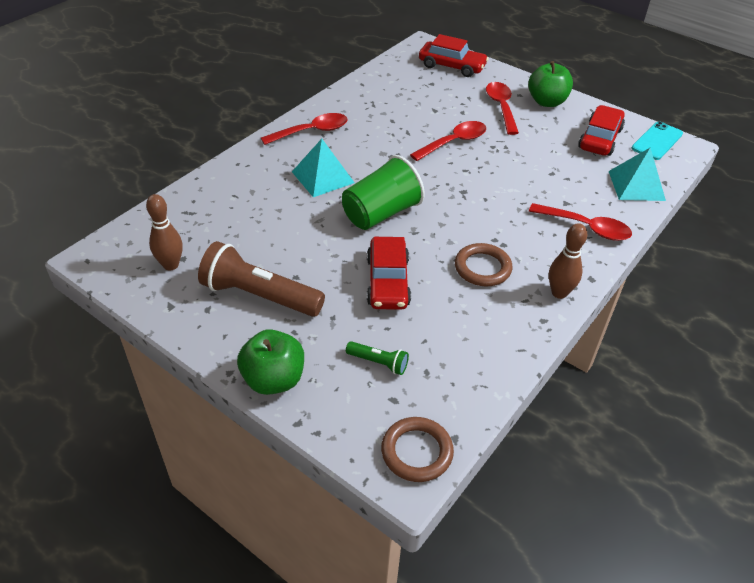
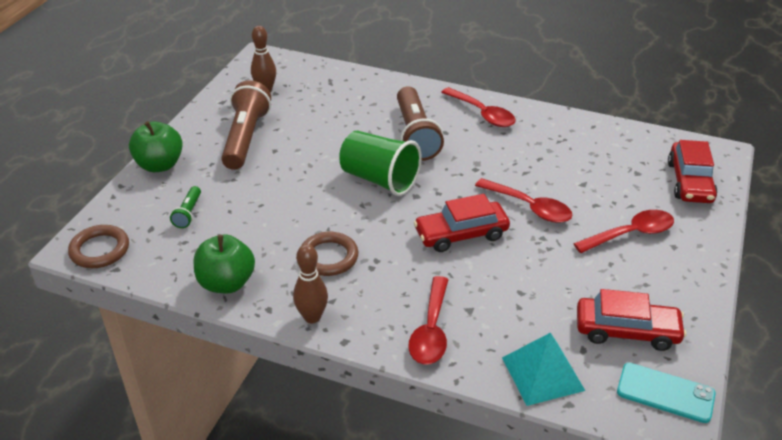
camera: 75 degrees right, 5 degrees down
(322, 177) = (415, 135): turquoise pyramid -> brown flashlight
(387, 282) = (286, 200): red car -> red car (461, 234)
(546, 102) = (677, 272): green apple -> green apple (226, 283)

